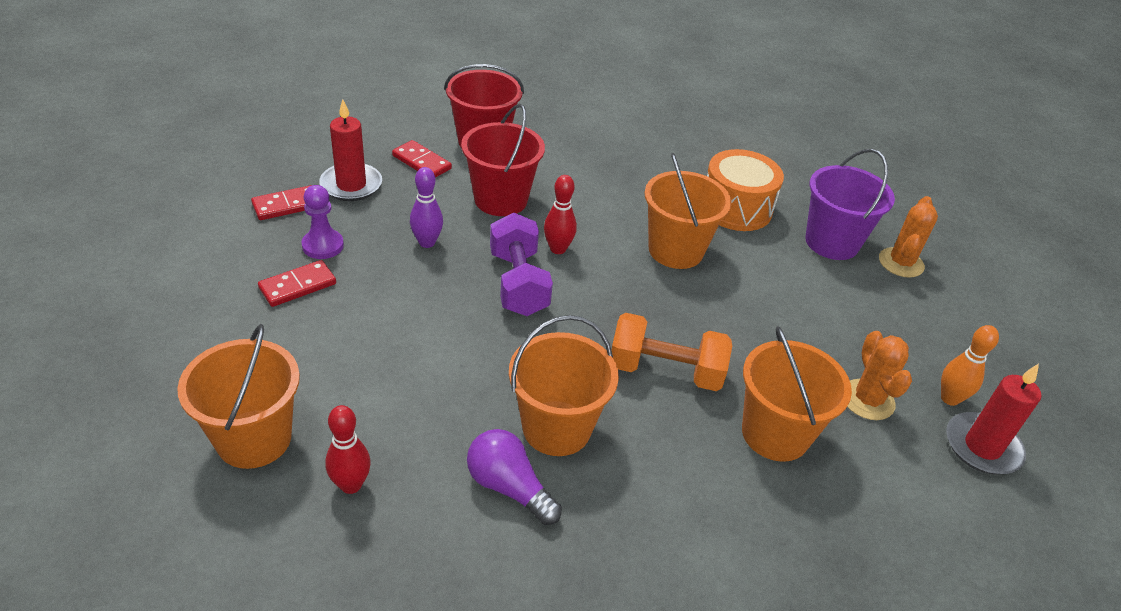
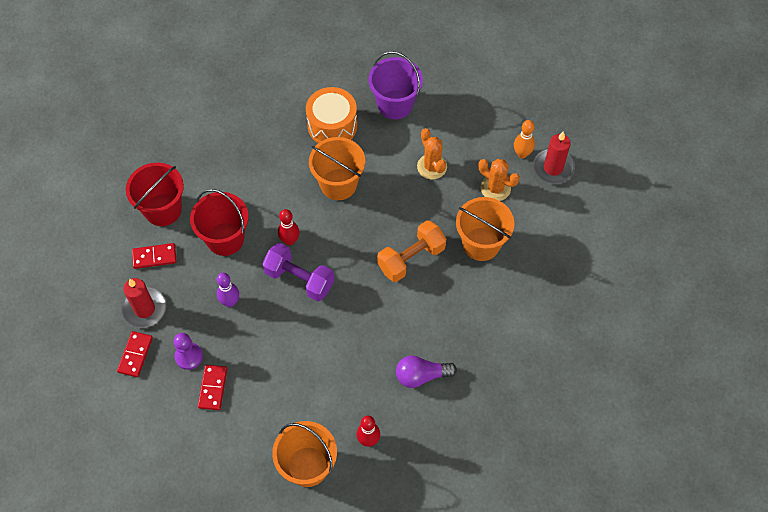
camera: 45 degrees left, 20 degrees up
(556, 428) = (405, 332): orange bucket -> none
(901, 263) = (434, 87): orange cactus -> orange cactus (432, 166)

